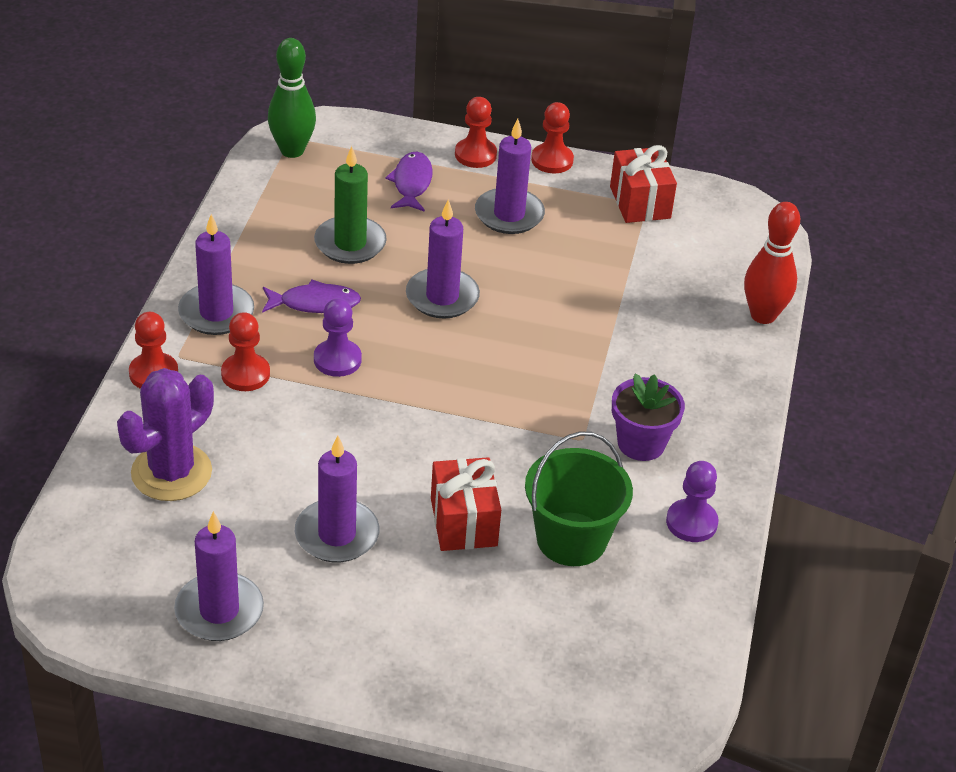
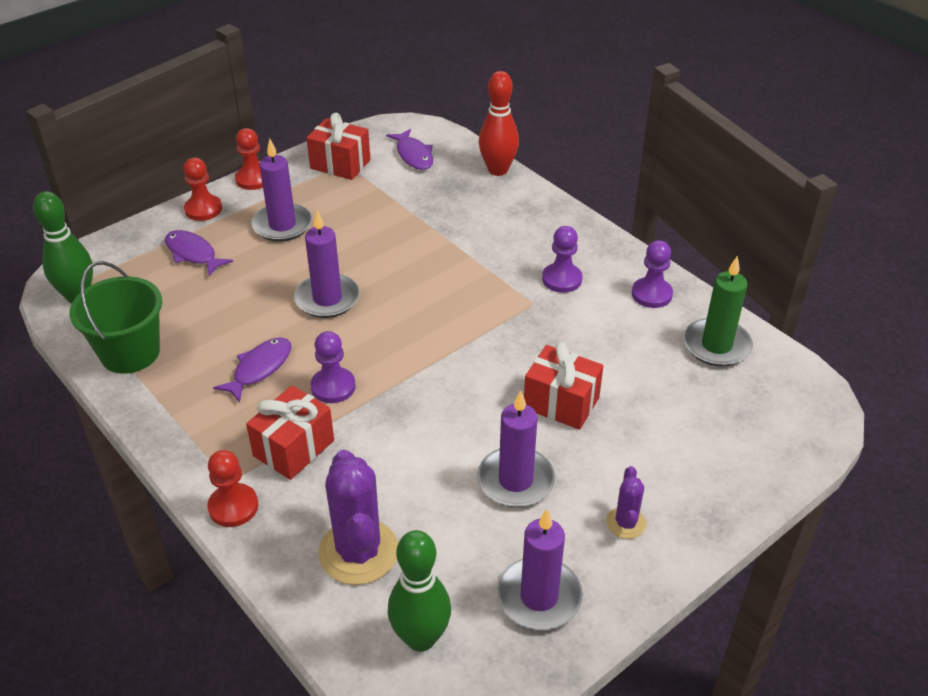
camera: 50 degrees left, 0 degrees up
(117, 555) = (420, 638): none -> green bowling pin
(216, 313) = (206, 431): purple candle -> none
(245, 374) = (294, 448): red pawn -> red gift
(350, 243) = (218, 317): green candle -> green candle (716, 345)
(353, 634) = (626, 523): none -> purple cactus
(571, 539) = (622, 357): green bucket -> green bucket (130, 353)
(641, 443) = (562, 279): purple flower pot -> purple pawn
(714, 244) = (414, 155): none -> purple fish

